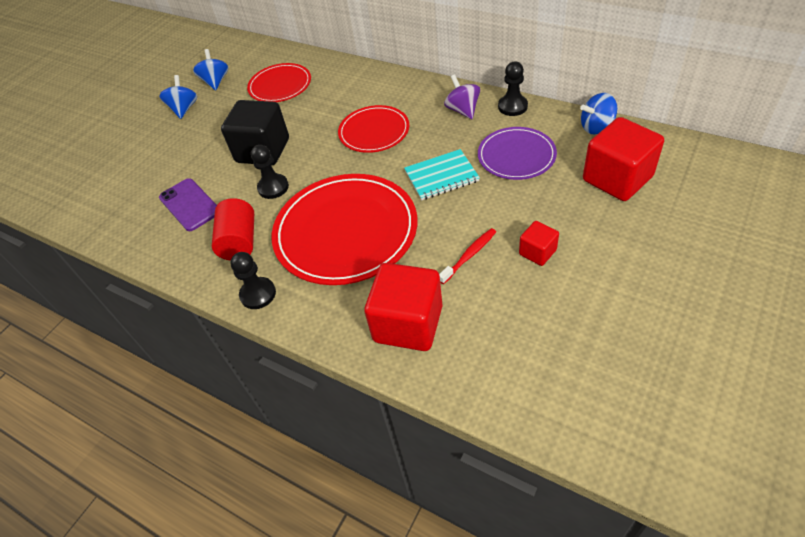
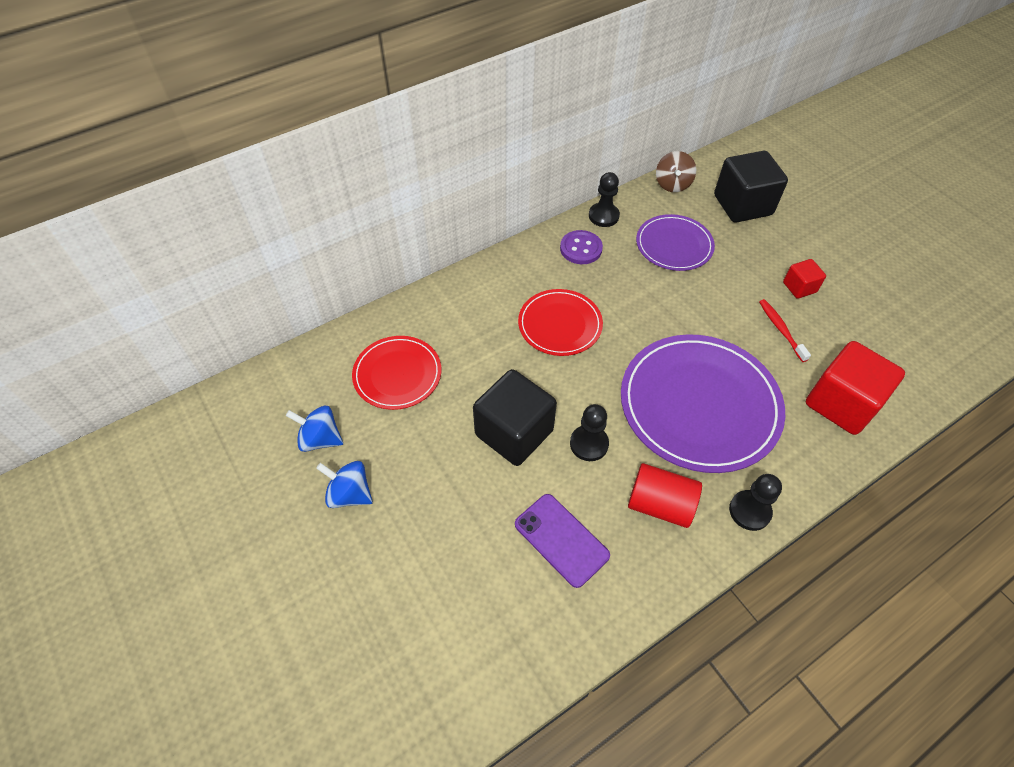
camera: 70 degrees left, 5 degrees up
(190, 205) = (561, 539): purple phone -> purple phone turned 60 degrees clockwise
(345, 231) = (699, 405): red plate -> purple plate
(441, 176) = (667, 304): turquoise notebook -> none
(462, 110) = (581, 248): purple spinning top -> purple button
(596, 127) = (672, 184): blue spinning top -> brown spinning top
(617, 179) = (742, 205): red cube -> black cube

